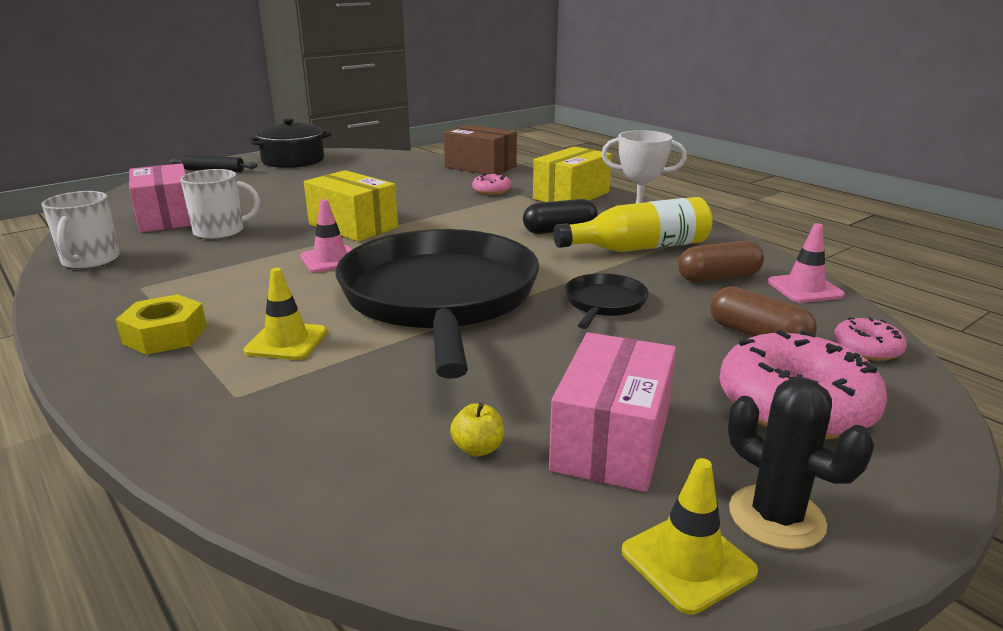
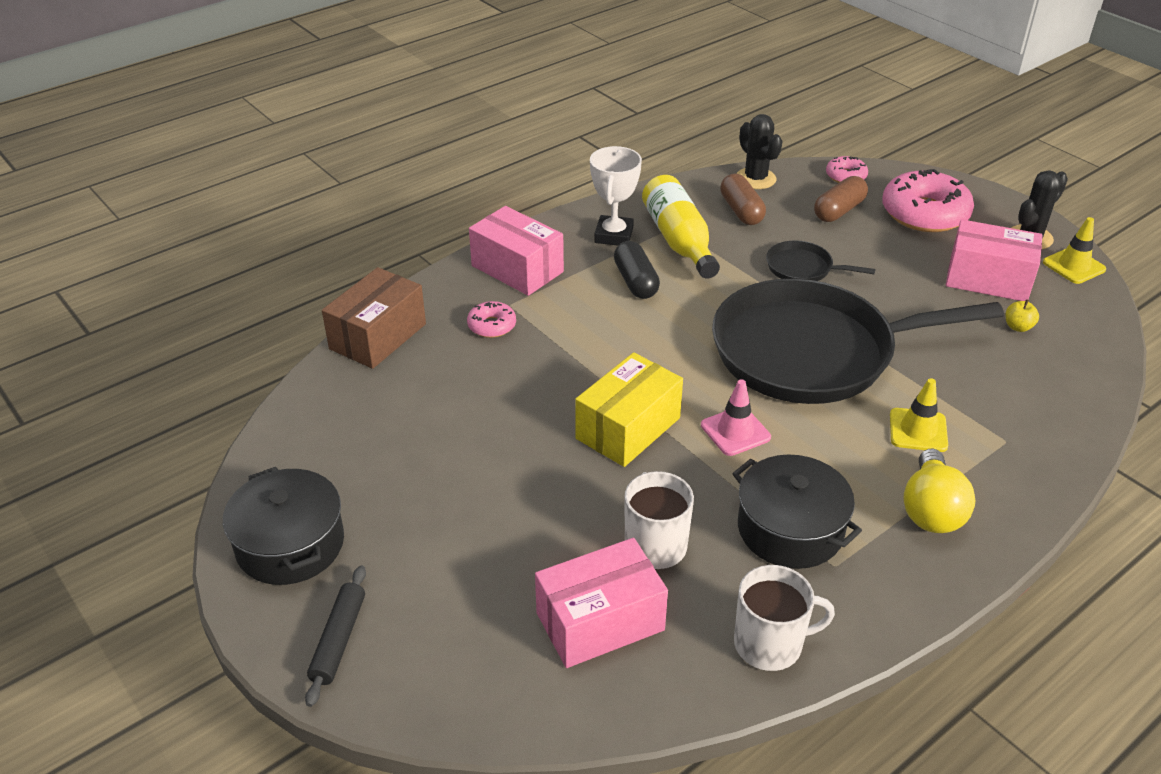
camera: 90 degrees left, 15 degrees up
(165, 335) = (931, 510): yellow nut -> yellow light bulb
(196, 273) = (790, 529): none -> black pot
(571, 195) = (517, 269): yellow box -> pink box
(805, 289) = (755, 179): pink traffic cone -> black cactus

